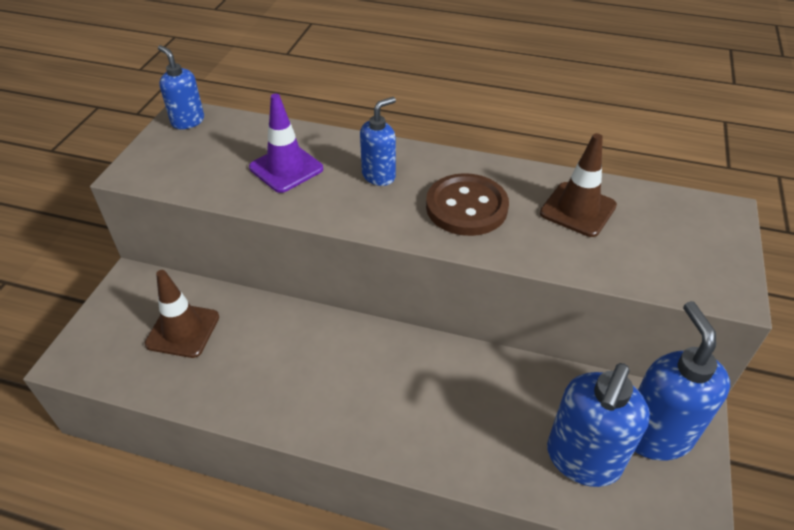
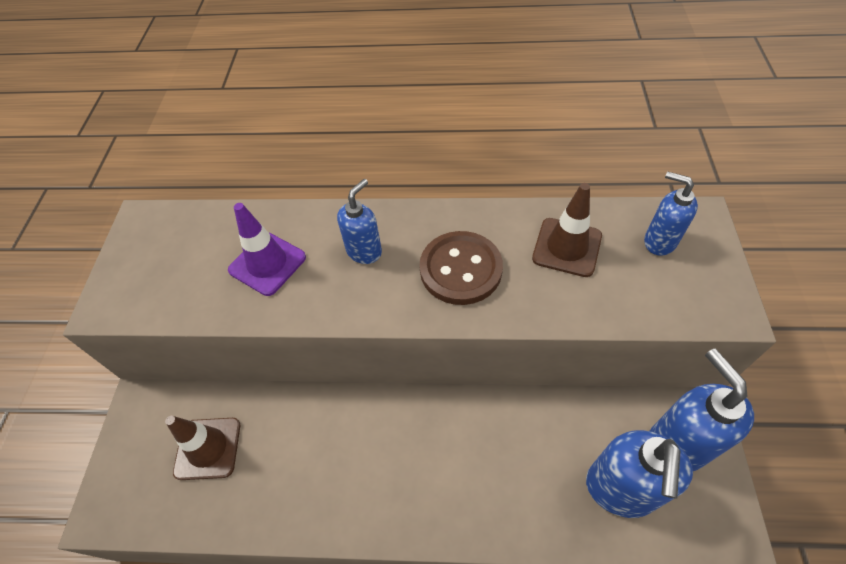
camera: 10 degrees left, 10 degrees up
(188, 121) = (147, 227): blue soap dispenser -> blue soap dispenser (659, 241)

